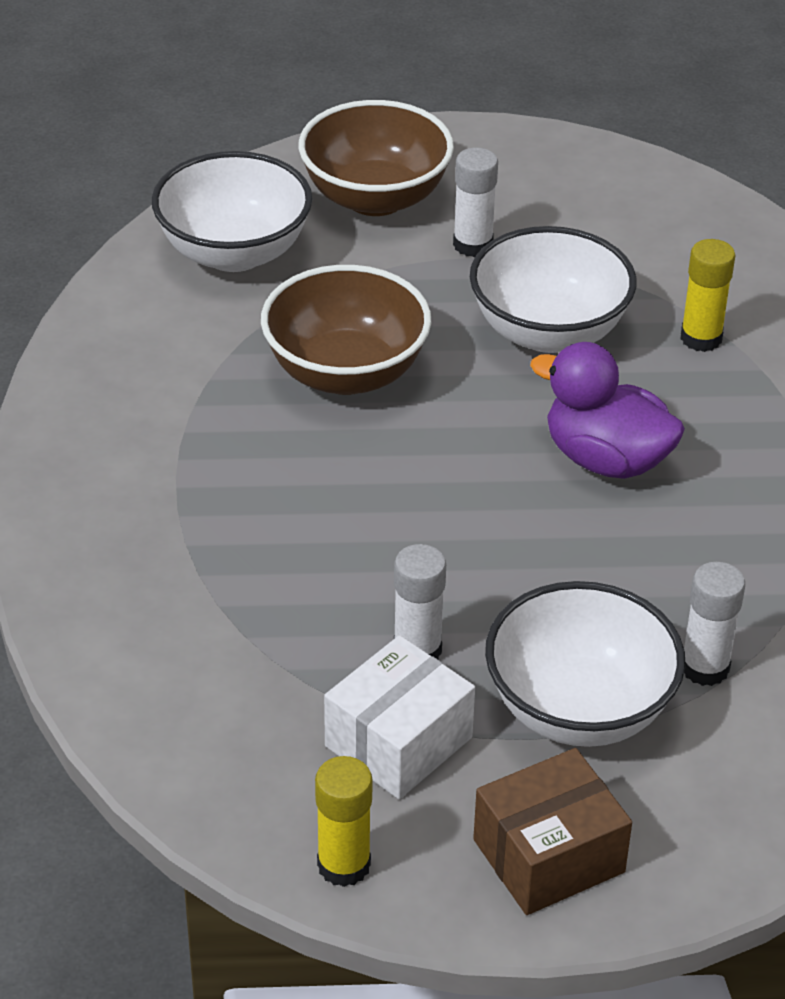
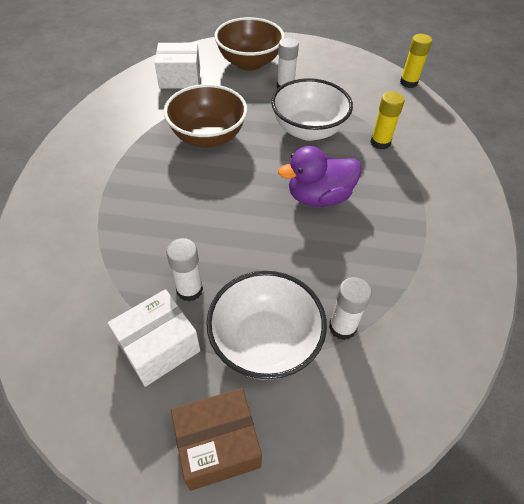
camera: 10 degrees right, 10 degrees up
(234, 252) = (180, 78): white bowl -> white box
(344, 865) = (96, 428): yellow glue stick -> yellow glue stick (408, 82)
(606, 459) = (319, 197): purple duck -> purple duck turned 60 degrees counterclockwise

